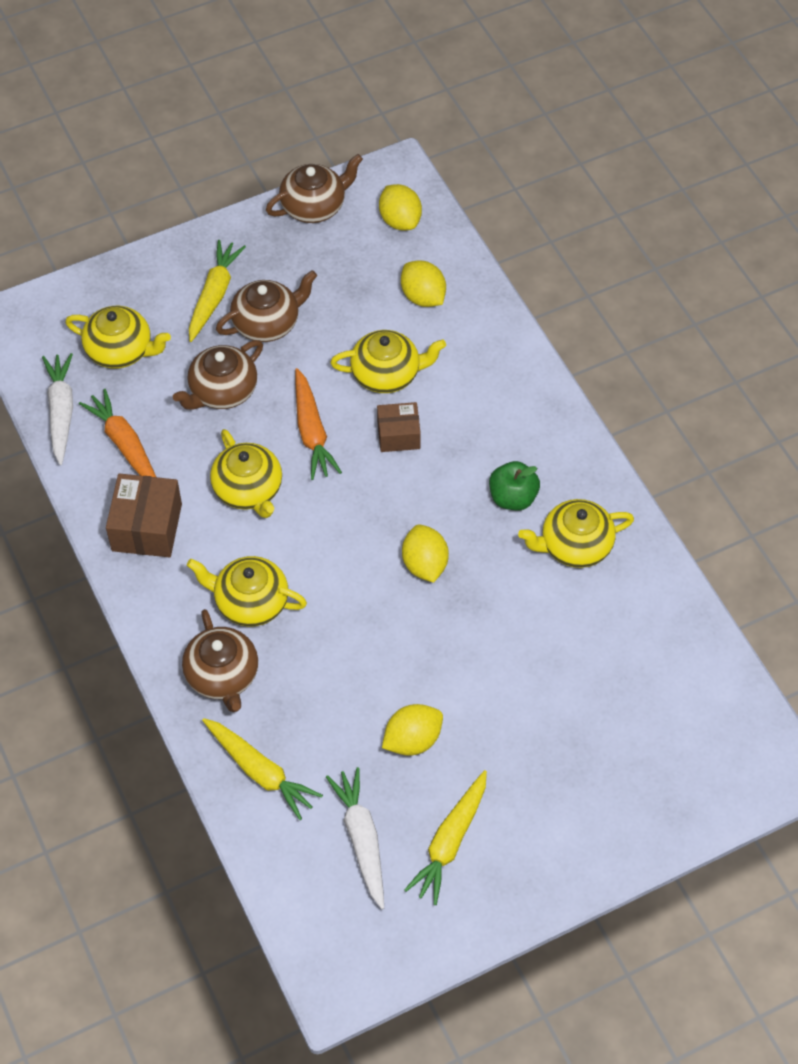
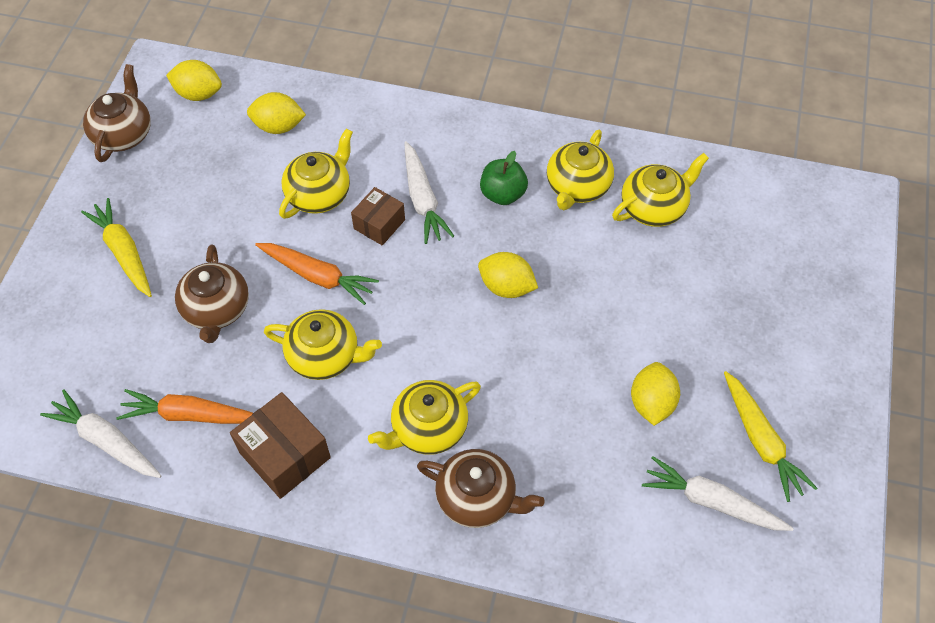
camera: 50 degrees left, 0 degrees up
(121, 350) = (98, 353): yellow teapot -> yellow teapot (654, 207)
(260, 771) = (590, 533): yellow carrot -> none
(267, 323) = (190, 236): brown teapot -> none
(451, 446) = (422, 199): none -> white carrot

